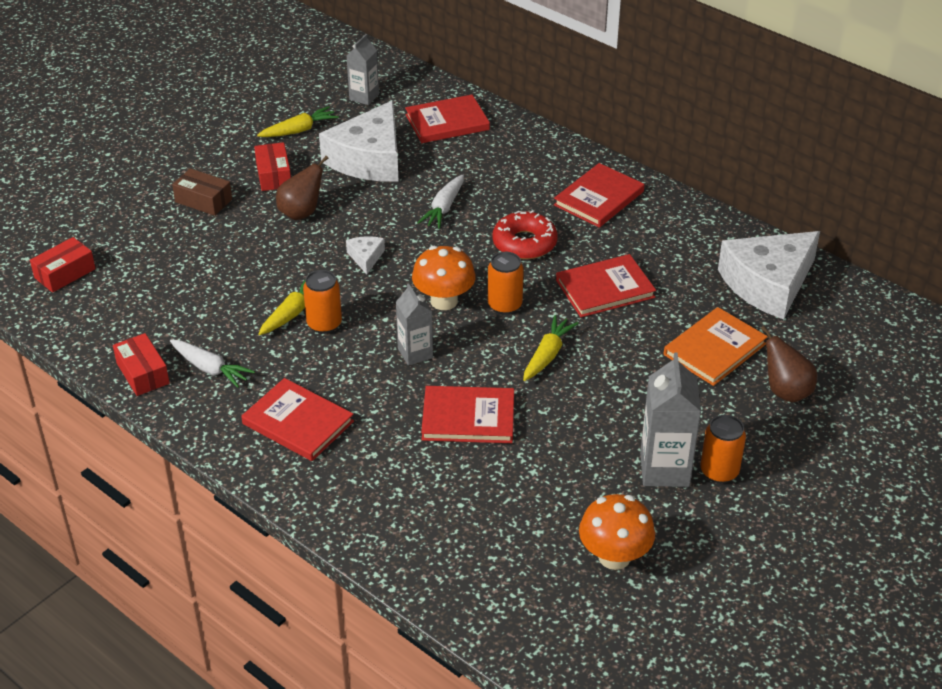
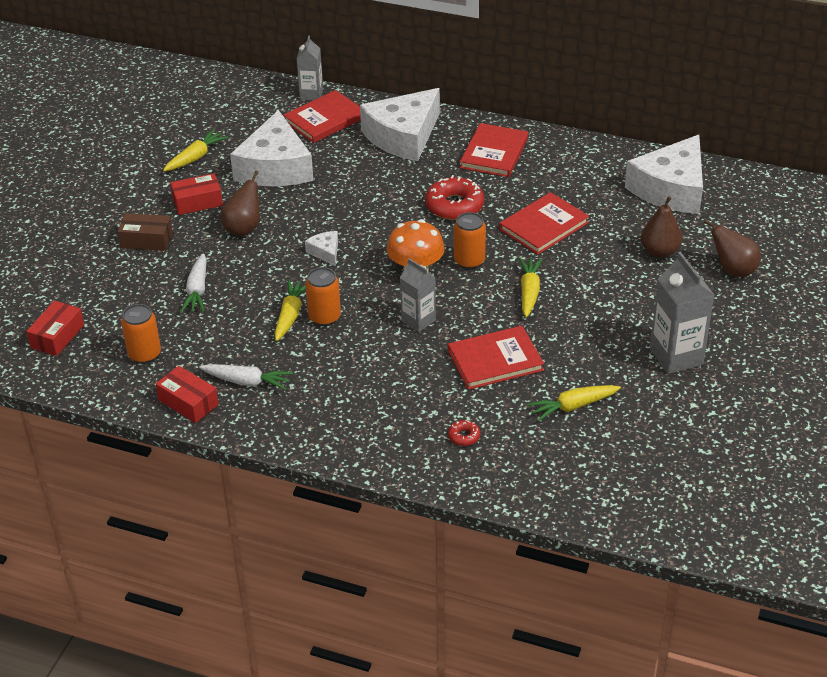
camera: 20 degrees left, 0 degrees up
(274, 175) = (197, 202): red box -> red box turned 75 degrees counterclockwise
(298, 422) = (353, 405): red book -> none
(364, 97) = (236, 114): grey carton -> grey carton (311, 94)
(388, 489) = (464, 436): none -> red donut
(444, 208) = (367, 193): white carrot -> white carrot (197, 290)
(515, 158) = (403, 136): none -> white cheese
(520, 491) = (573, 406): none -> yellow carrot
(614, 556) = (677, 435): orange mushroom -> none
(714, 349) = (659, 252): orange book -> brown pear
(719, 471) = (719, 346): orange can -> orange can (144, 354)

